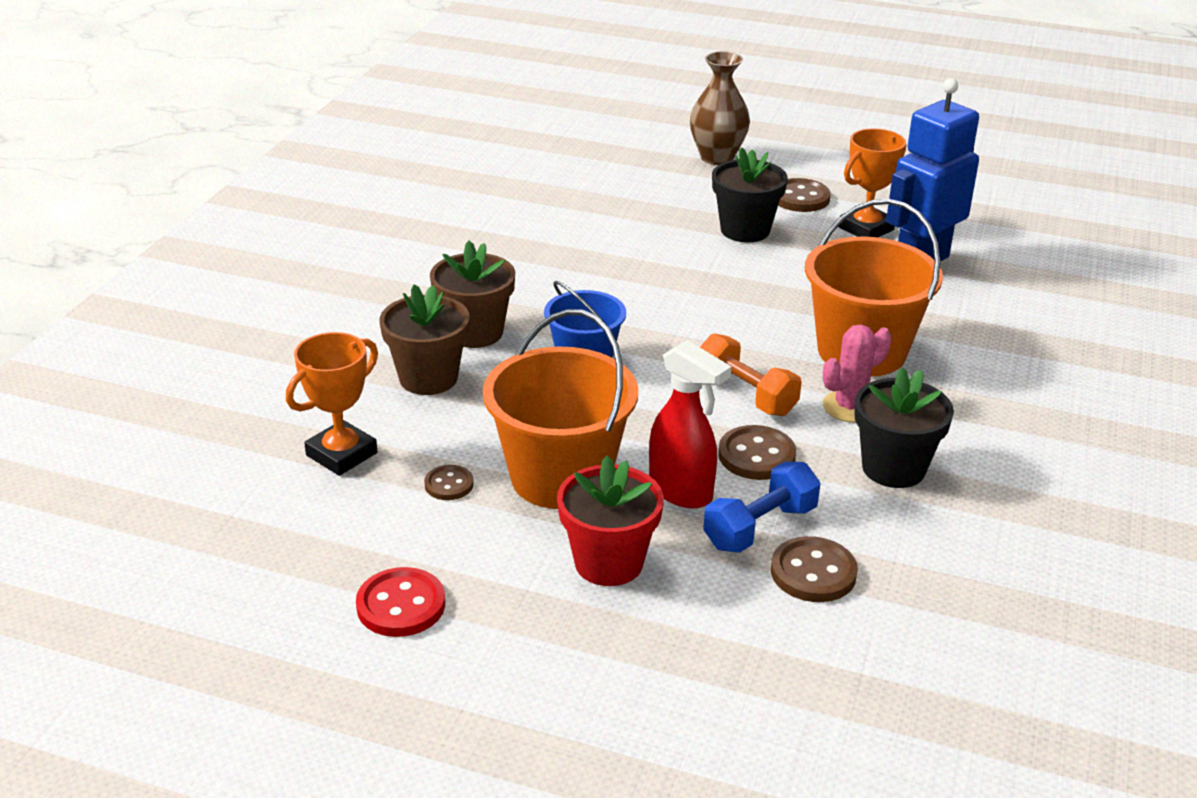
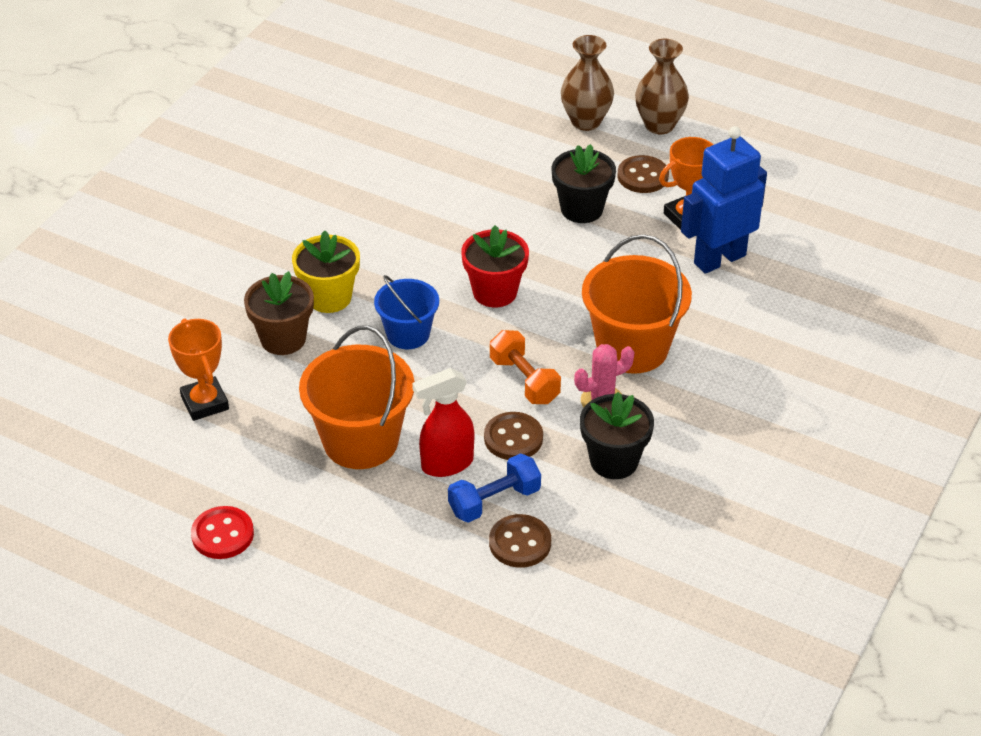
camera: 10 degrees right, 10 degrees up
(341, 454) = (204, 403): orange trophy -> orange trophy turned 75 degrees counterclockwise
(449, 484) = (277, 438): brown button -> none
(475, 333) = (329, 297): brown flower pot -> yellow flower pot
(608, 563) = (375, 518): red flower pot -> red flower pot (495, 292)
(681, 492) = (446, 464): red spray bottle -> red spray bottle turned 105 degrees clockwise
(798, 155) = (659, 125): none -> brown vase

